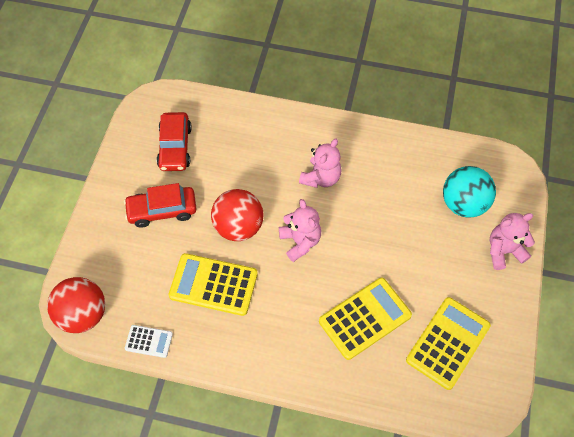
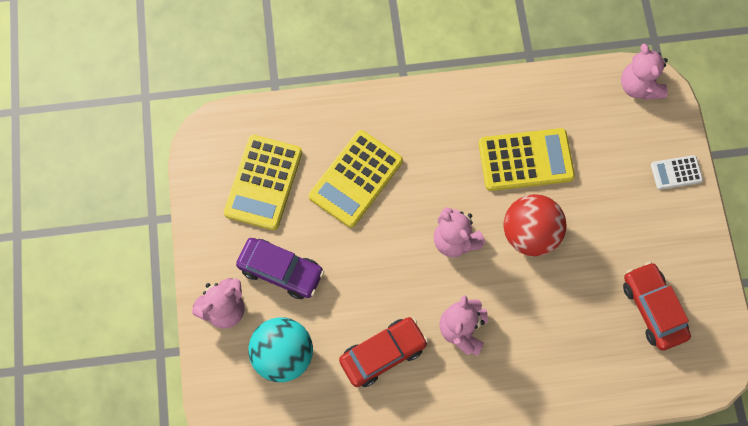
camera: 160 degrees right, 10 degrees up
(83, 314) = (639, 86): red ball -> pink teddy bear
(149, 341) = (561, 83): white calculator -> white calculator (676, 172)
(162, 210) = (623, 223): red car -> red car (383, 354)
(450, 264) = (281, 271): none -> purple car

